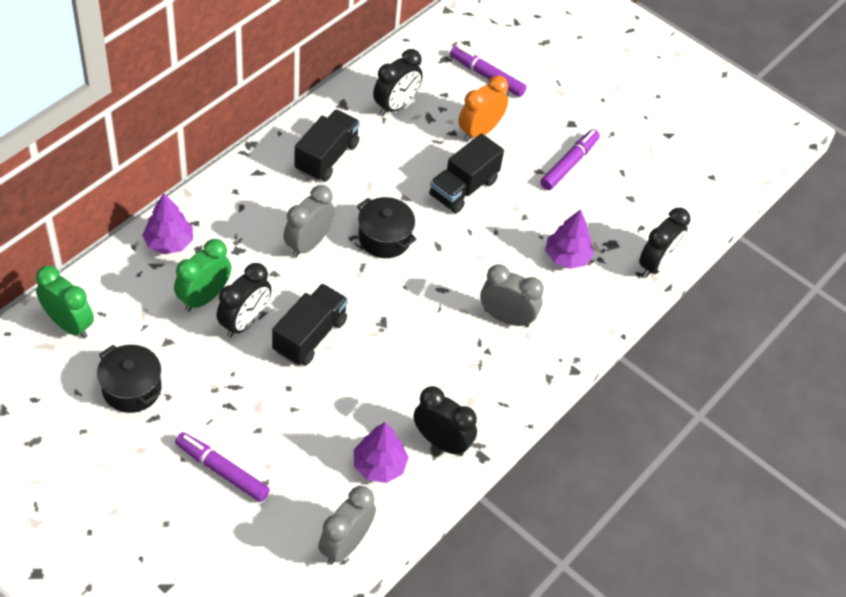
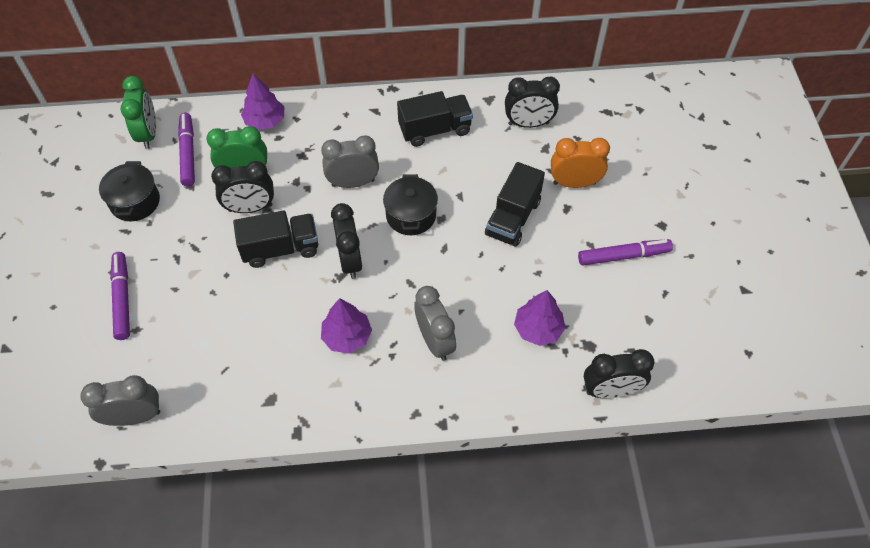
camera: 50 degrees right, 5 degrees up
(379, 465) = (220, 379): purple tree -> purple tree (347, 336)
(441, 442) = (281, 397): black clock -> black clock (350, 260)
(463, 188) = (513, 218): black truck -> black truck turned 60 degrees counterclockwise
(486, 76) = (628, 144): purple marker -> purple marker (188, 153)

